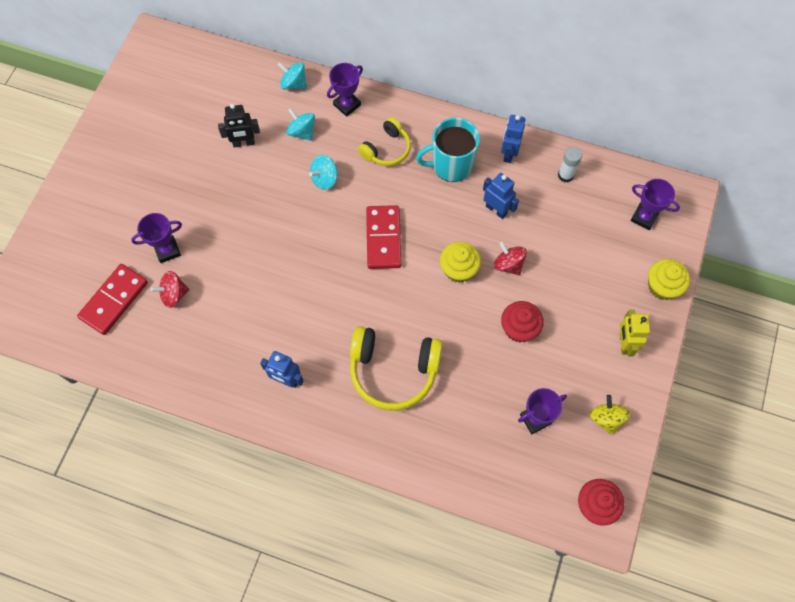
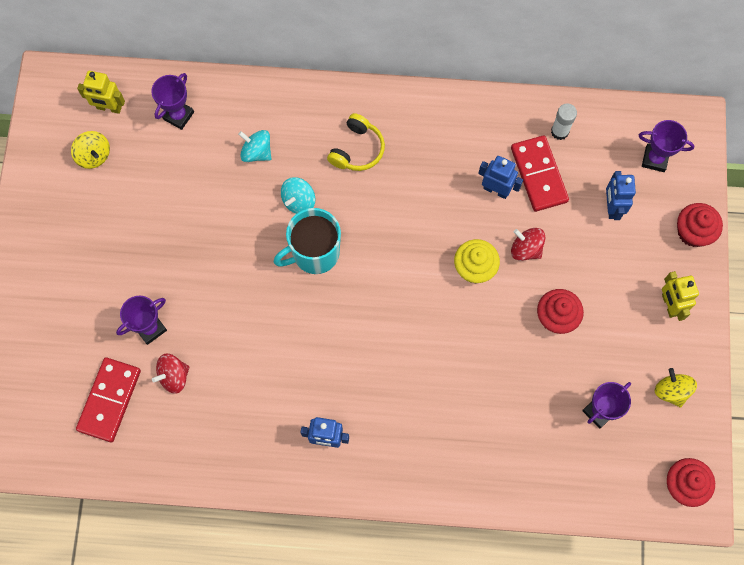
camera: 15 degrees left, 5 degrees up
(168, 104) = (94, 156): none -> yellow spinning top
(193, 70) = (109, 108): none -> yellow robot
(244, 143) = (195, 181): black robot -> none
(294, 84) = (230, 96): turquoise spinning top -> none
(347, 105) = (297, 107): purple trophy -> purple trophy (178, 115)
(383, 238) = (383, 254): red domino -> red domino (538, 175)
(393, 371) = (437, 399): yellow headphones -> none
(451, 165) = (433, 150): turquoise mug -> turquoise mug (314, 253)
(509, 153) = (492, 121): blue robot -> blue robot (612, 207)
(662, 286) = (693, 232): yellow cupcake -> red cupcake

